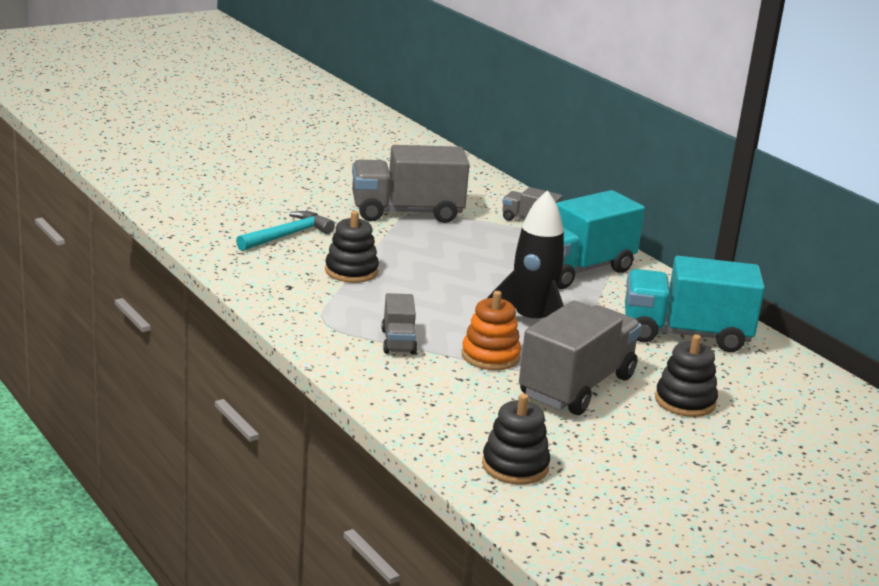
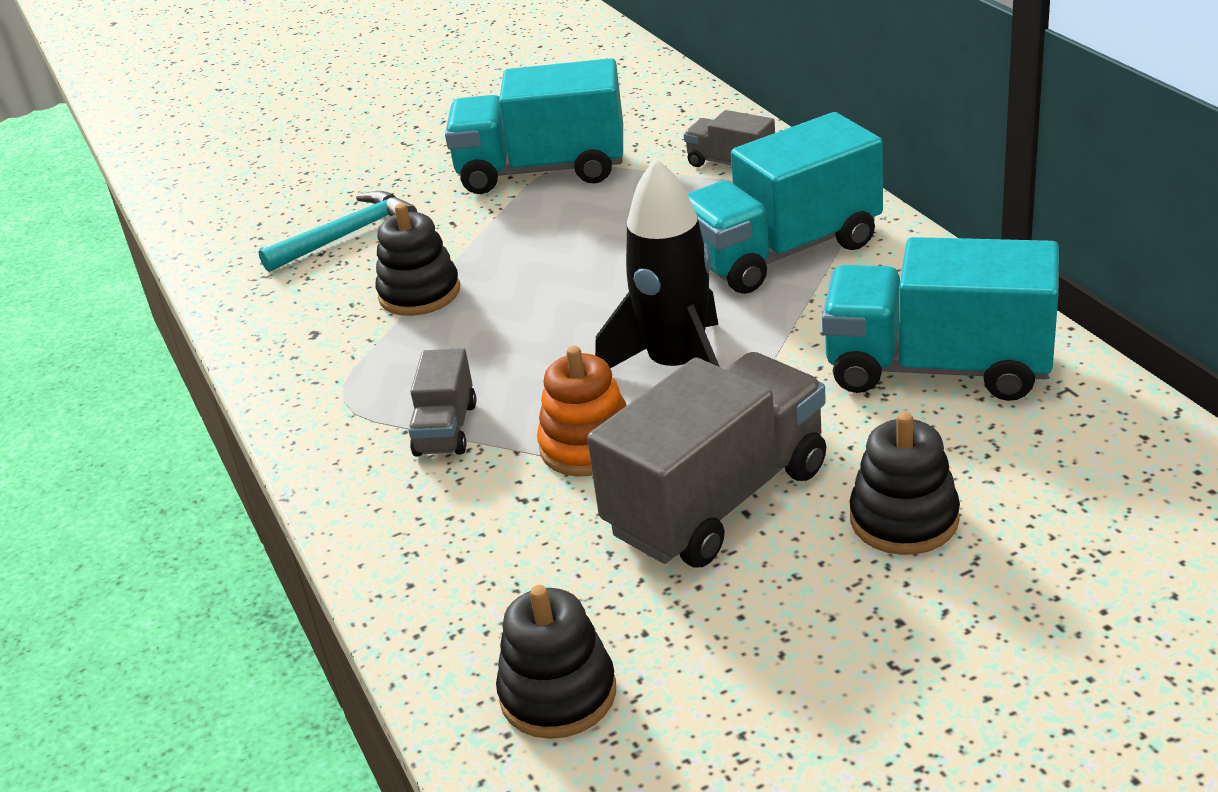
camera: 15 degrees right, 10 degrees up
(406, 212) = (542, 171): grey truck -> turquoise truck

